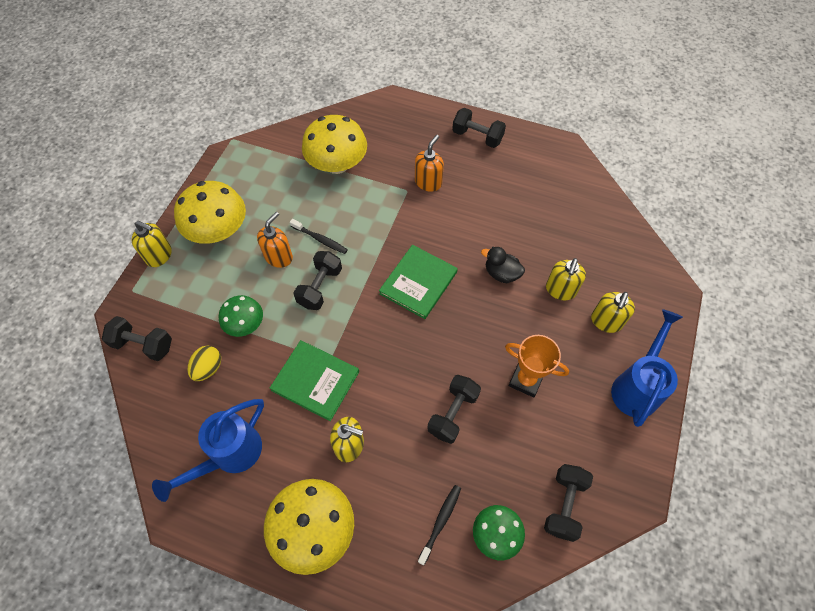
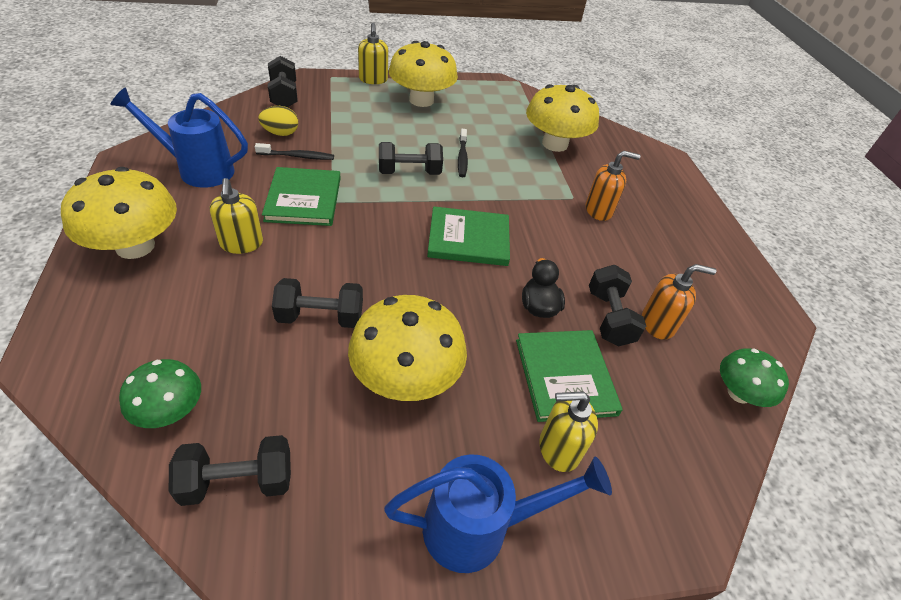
camera: 55 degrees right, 15 degrees down
(245, 324) = (338, 140): green mushroom -> green mushroom (739, 393)
(279, 257) = (422, 139): orange soap dispenser -> orange soap dispenser (658, 324)
(440, 522) = (172, 348): black toothbrush -> black toothbrush (297, 156)
(477, 137) = (698, 231): black dumbbell -> black dumbbell (609, 318)
(525, 380) = (406, 377): orange trophy -> yellow mushroom
(560, 290) = (565, 376): yellow soap dispenser -> green book

